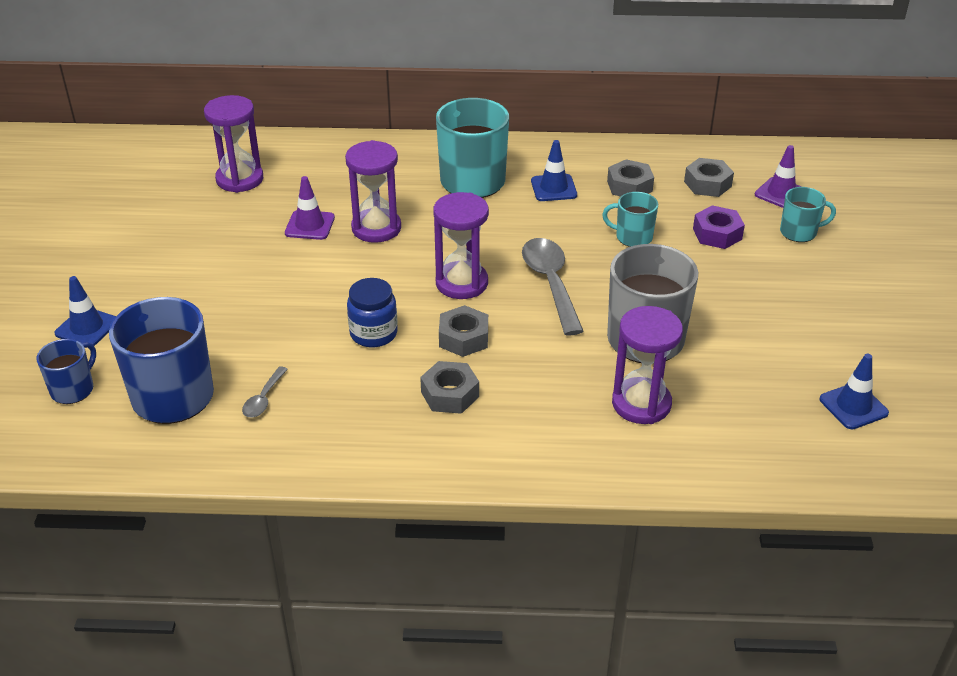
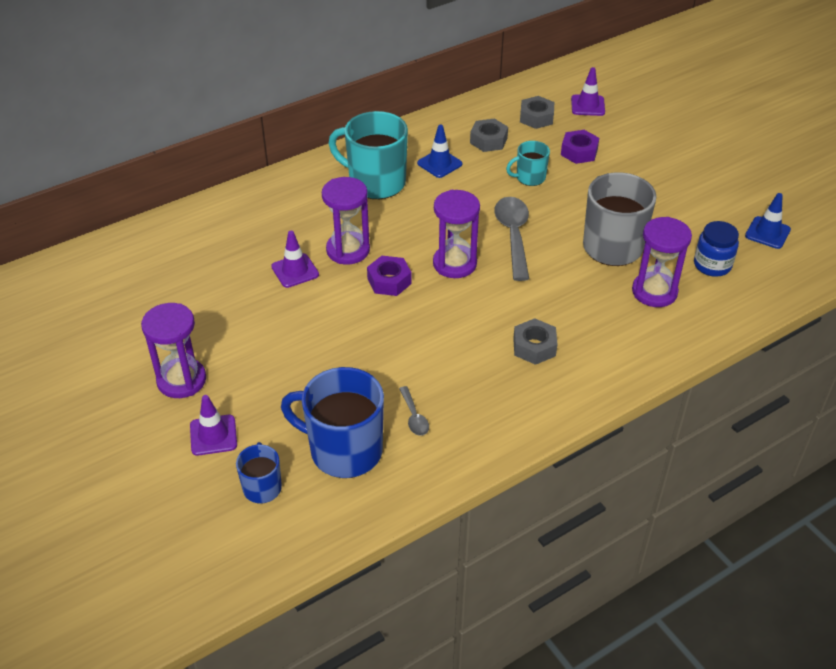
camera: 35 degrees left, 5 degrees up
(87, 327) = (213, 435): blue traffic cone -> purple traffic cone
(240, 179) = (194, 258): purple hourglass -> purple hourglass (181, 380)
(373, 333) = (436, 330): blue jar -> blue jar (712, 265)
(382, 271) = (389, 281): none -> purple nut
(463, 338) = (499, 303): grey nut -> none
(551, 283) = (513, 236): grey spoon -> grey spoon turned 45 degrees clockwise
(799, 232) = (625, 129): turquoise mug -> none

